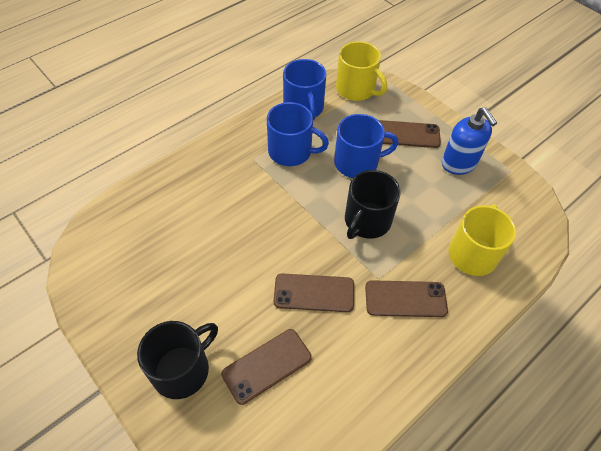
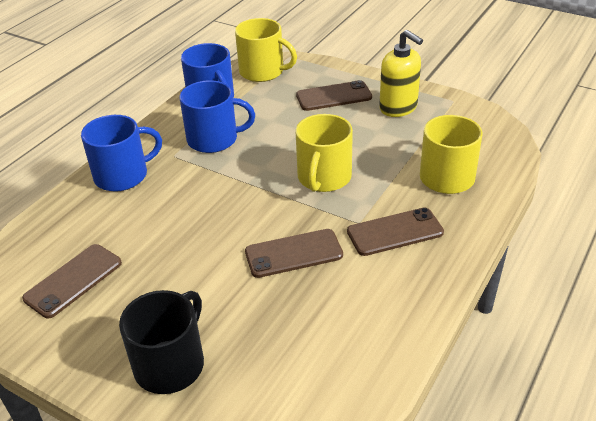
camera: 15 degrees left, 15 degrees down
(267, 366) = (269, 332): brown phone -> brown phone (73, 281)
(357, 162) = (291, 131): blue mug -> blue mug (122, 175)
(367, 221) = (324, 178): black mug -> yellow mug
(459, 164) = (398, 108): blue soap dispenser -> yellow soap dispenser

